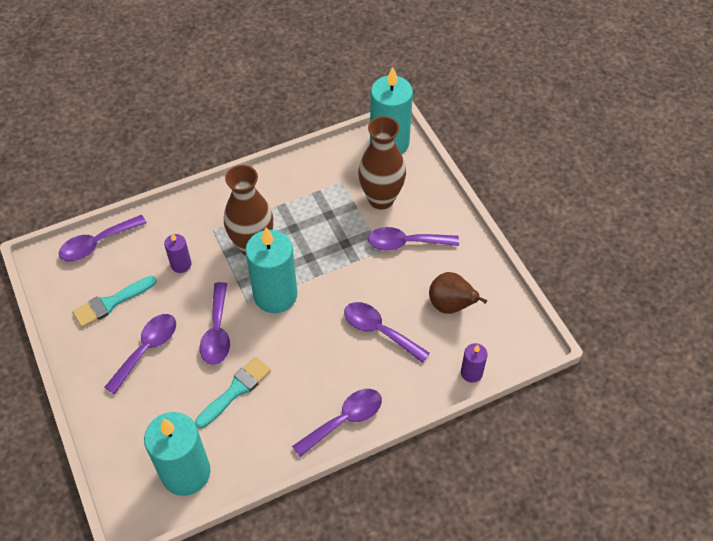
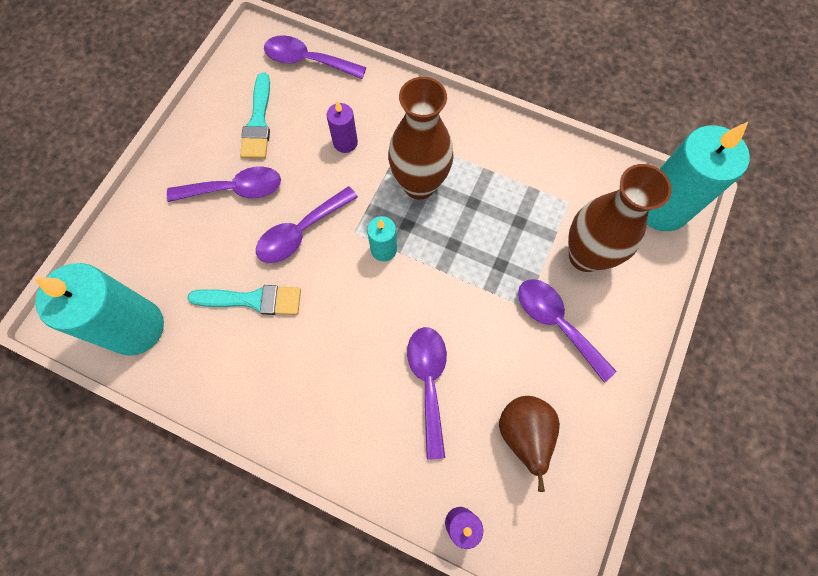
camera: 50 degrees right, 15 degrees up
(111, 303) = (258, 122): turquoise brush -> turquoise brush turned 105 degrees counterclockwise
(275, 295) = (383, 249): turquoise candle -> turquoise candle, size x0.48
(344, 420) = (299, 430): purple spoon -> none

